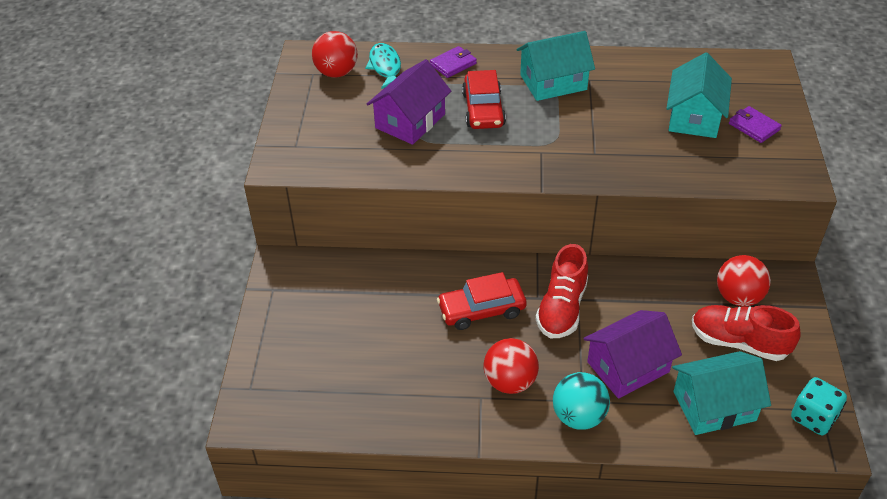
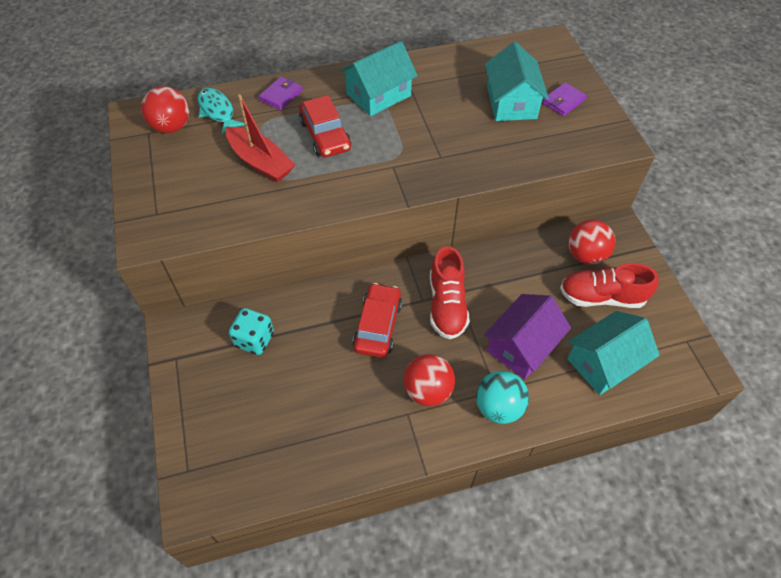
camera: 20 degrees left, 10 degrees up
(410, 121) = (260, 162): purple house -> red boat
(481, 310) = (378, 326): red car -> red car turned 135 degrees clockwise
(754, 127) = (563, 101): purple wallet -> purple wallet turned 75 degrees counterclockwise
(813, 417) = (683, 350): turquoise dice -> turquoise dice (254, 340)

